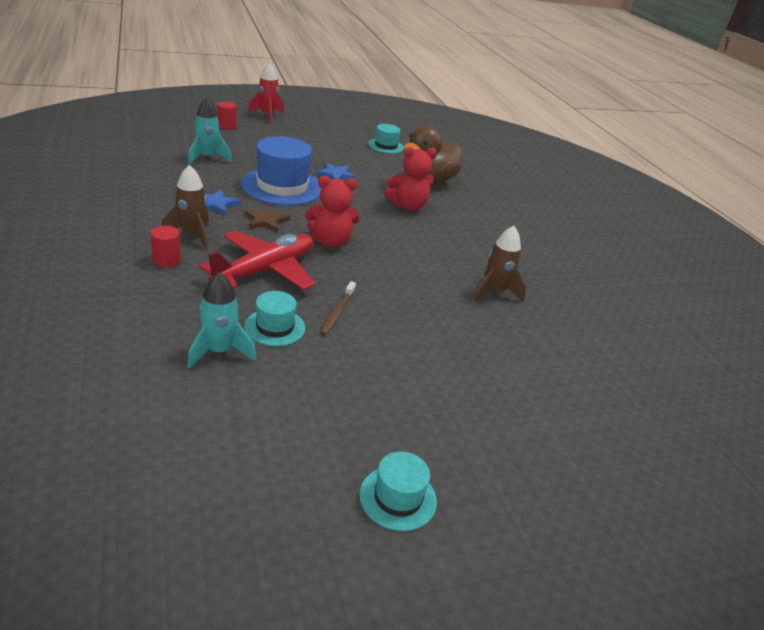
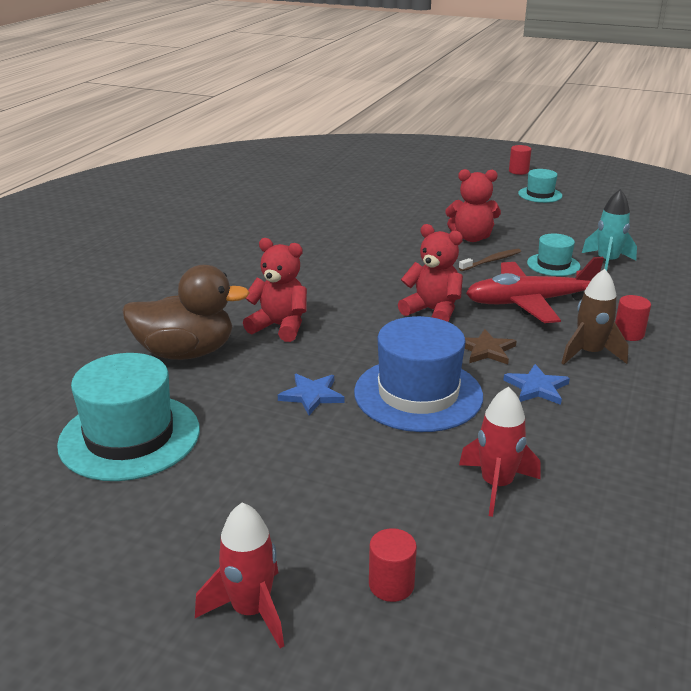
camera: 135 degrees left, 5 degrees down
(207, 158) = (496, 485): turquoise rocket -> red rocket
(386, 146) = (130, 436): turquoise hat -> turquoise hat, size x1.88
(388, 344) = (471, 238): none -> red teddy bear
(494, 292) = (332, 241): brown rocket -> none
(501, 587) = (518, 171): none -> red cylinder

